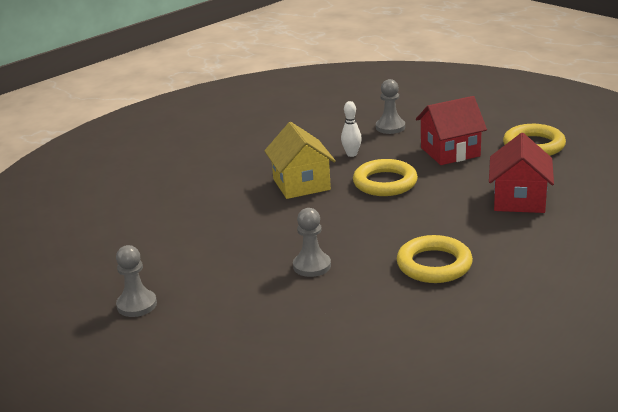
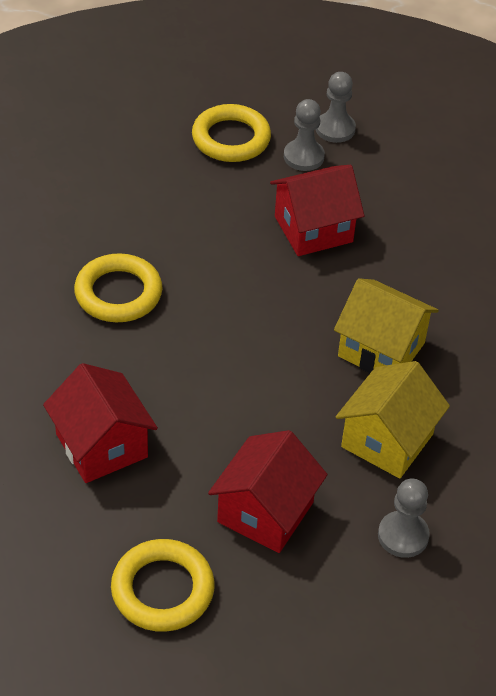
camera: 135 degrees right, 20 degrees up
(252, 250) = (313, 229): none -> red house
(312, 266) = (235, 237): grey pawn -> grey pawn (303, 157)
(351, 154) = (387, 440): white bowling pin -> yellow house
(385, 183) = (287, 400): yellow ring -> yellow ring (231, 138)

